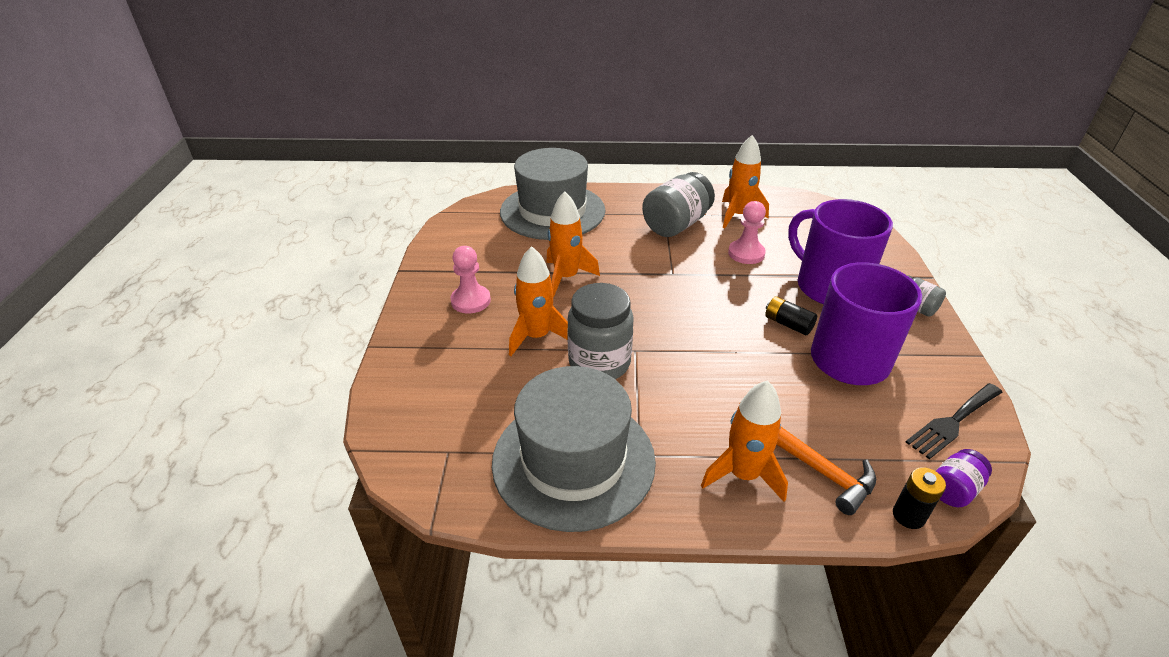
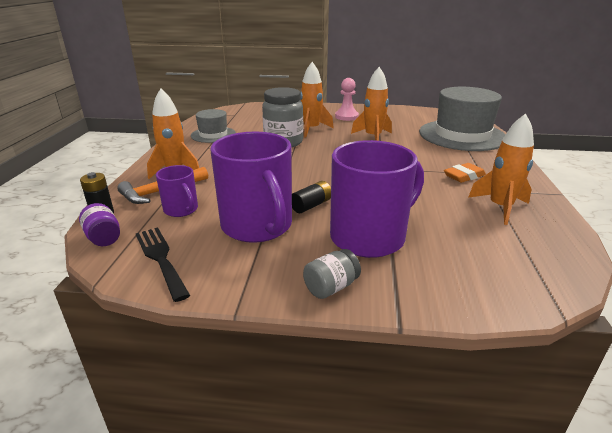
camera: 95 degrees right, 10 degrees down
(573, 461) = (213, 135): grey hat -> grey hat, size x0.53
(676, 224) = (464, 176): grey jar -> orange eraser
(746, 253) = (422, 202): pink pawn -> none
(853, 432) = (181, 210): none -> purple mug

